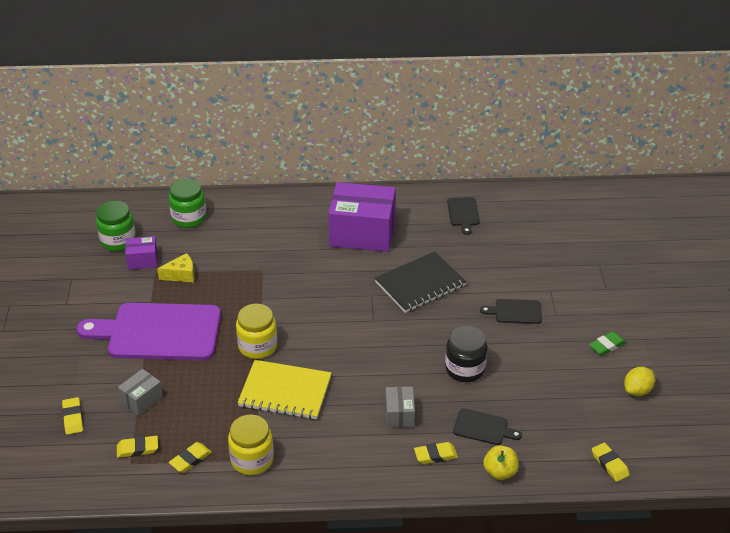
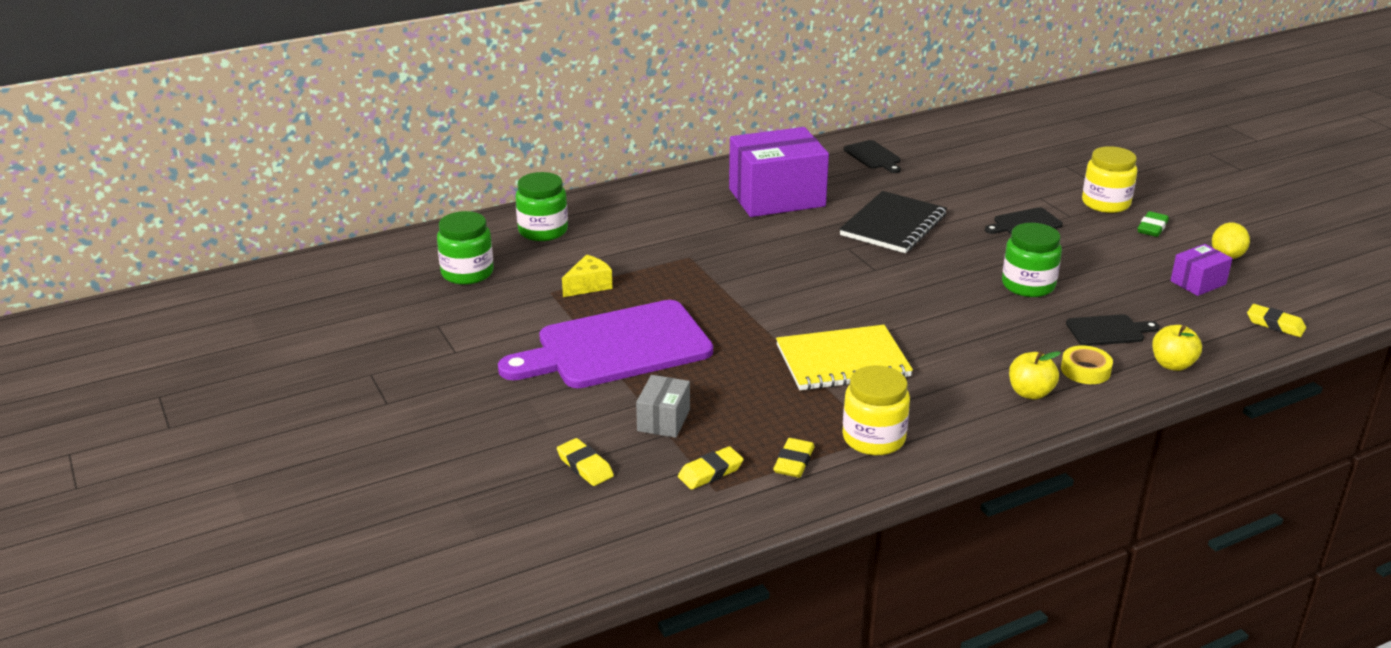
camera: 25 degrees left, 10 degrees down
(142, 260) = (521, 284): purple box -> purple box (1198, 282)
(257, 346) = (761, 328): yellow jar -> yellow jar (1105, 203)
(381, 460) = (1030, 393): none -> yellow apple
(399, 415) = (1002, 345): grey box -> none
(435, 455) = (1085, 370): yellow eraser -> yellow tape
(465, 369) = (1028, 285): black jar -> green jar

